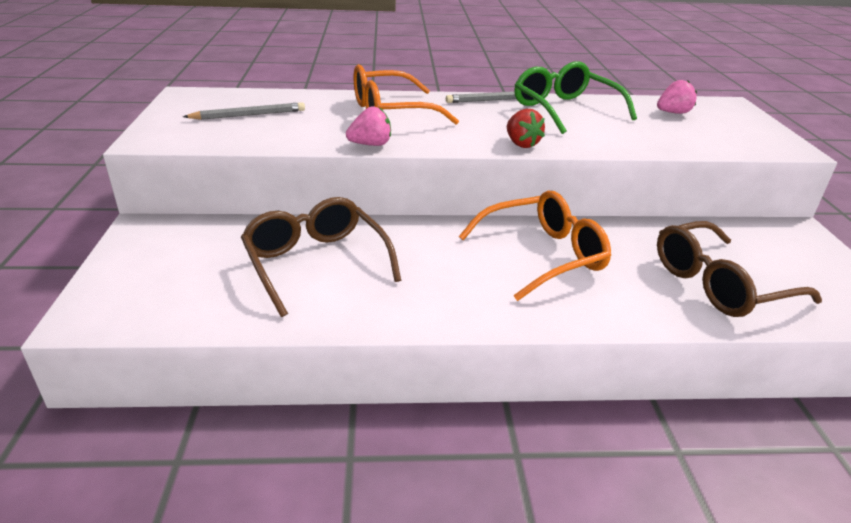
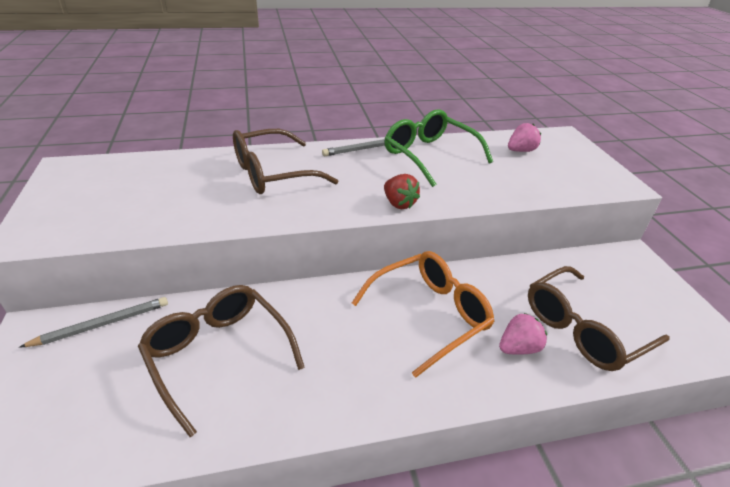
camera: 10 degrees left, 5 degrees up
(248, 115) = (132, 191): grey pencil -> grey pencil (102, 324)
(370, 144) = (258, 220): pink strawberry -> pink strawberry (518, 348)
(390, 112) = (272, 173): orange glasses -> brown glasses

